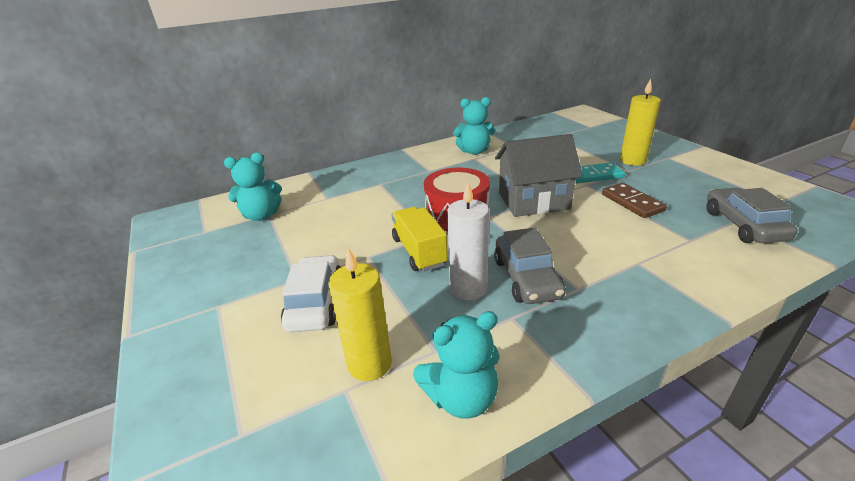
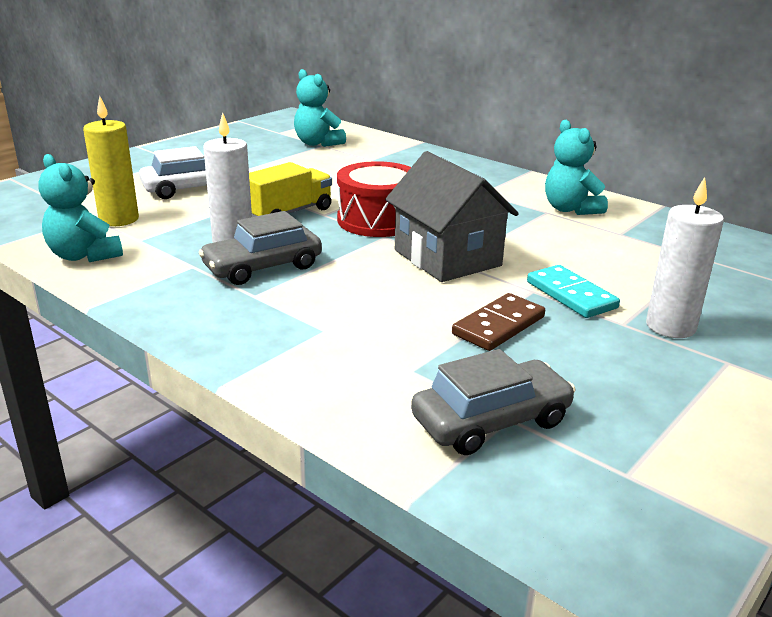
camera: 65 degrees right, 5 degrees down
(632, 160) = (670, 326): yellow candle -> white candle

